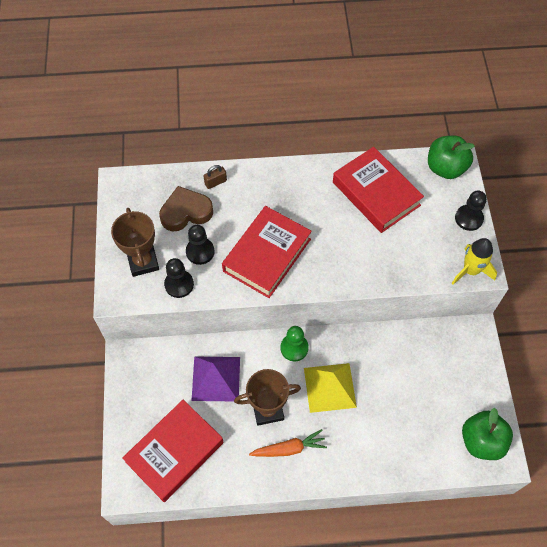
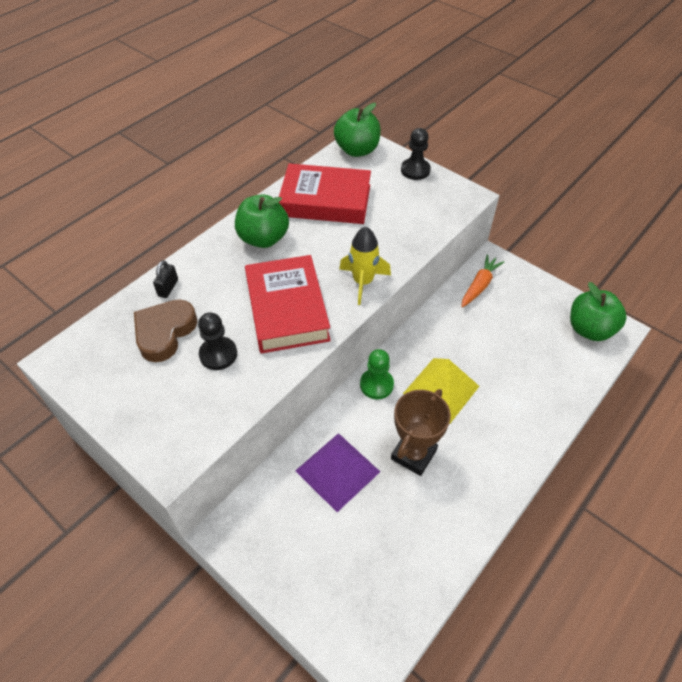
camera: 45 degrees left, 10 degrees down
(143, 262) = (166, 408): brown trophy -> none
(175, 452) = (375, 575): red book -> none
(179, 284) = (229, 398): black pawn -> none
(215, 182) = (168, 288): brown padlock -> black padlock
(289, 448) = (468, 469): orange carrot -> orange carrot (479, 285)
(305, 192) = (263, 238): none -> green apple
(471, 270) = (460, 201): yellow rocket -> yellow rocket (363, 282)

